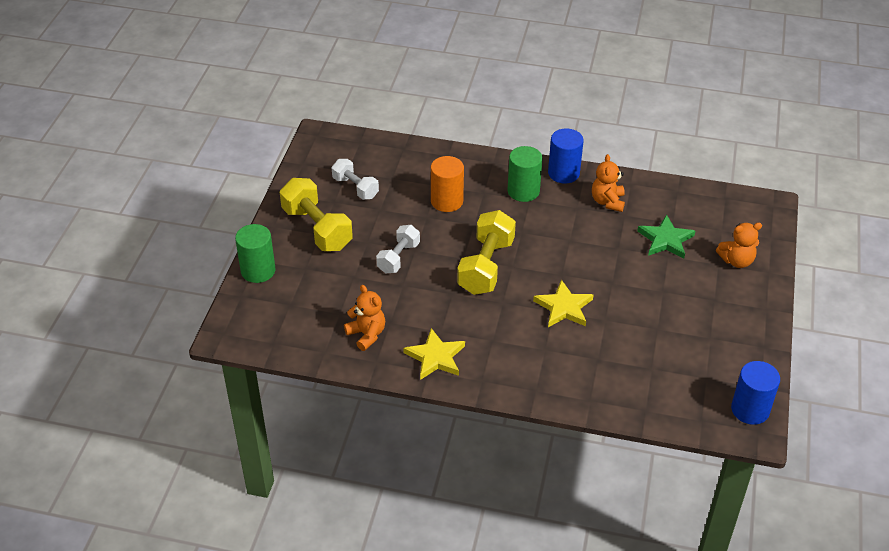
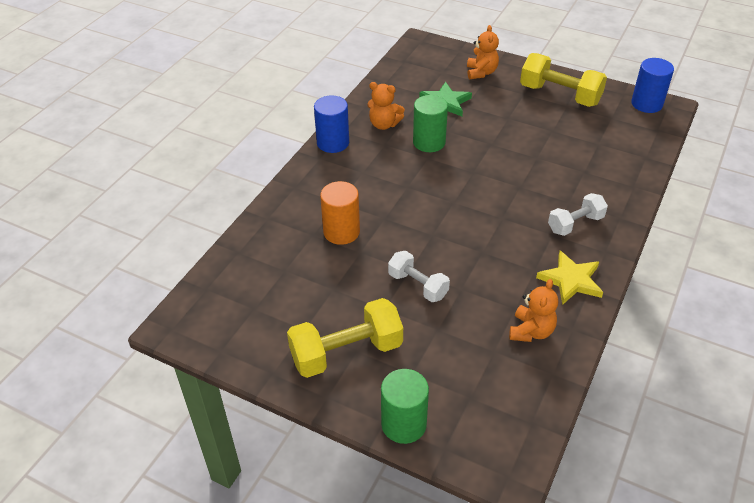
camera: 75 degrees left, 0 degrees up
(355, 188) = (287, 305): white dumbbell -> white dumbbell (575, 224)
(367, 334) = (531, 331): orange teddy bear -> orange teddy bear turned 135 degrees clockwise
(486, 266) = (449, 220): yellow dumbbell -> yellow dumbbell (559, 95)
(523, 191) = (348, 174): green cylinder -> green cylinder (429, 142)
(564, 307) = (517, 179): yellow star -> none

